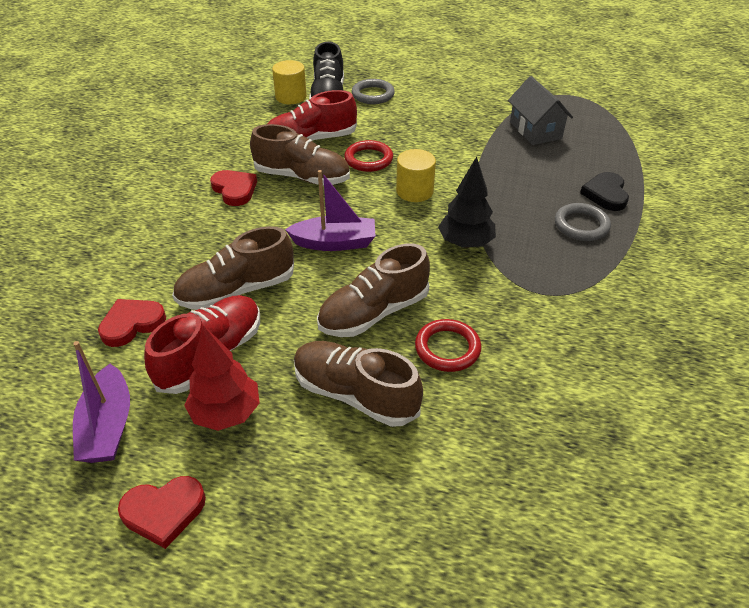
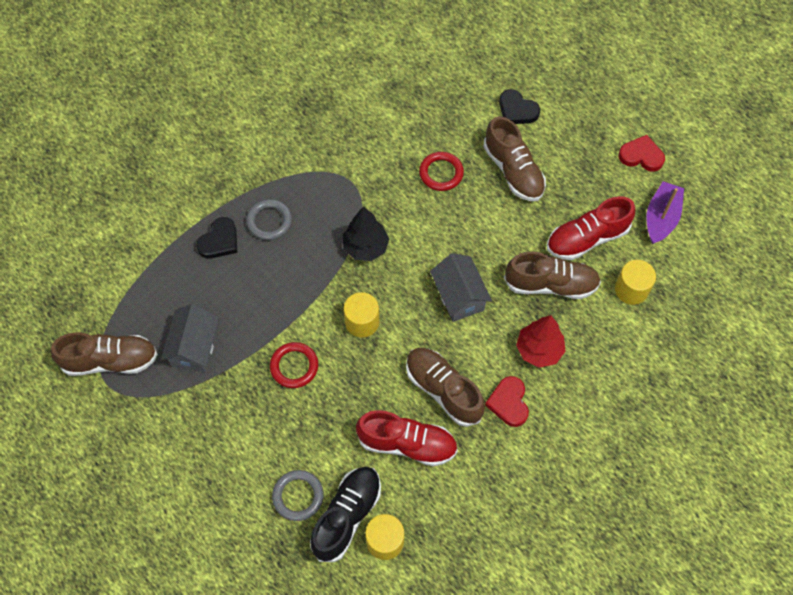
camera: 150 degrees left, 20 degrees up
(132, 324) = (631, 289): red heart -> yellow cylinder
(226, 413) = (591, 194): red tree -> red tree (539, 350)
(335, 243) = (459, 296): purple boat -> grey house
(368, 159) = (372, 385): red ring -> red ring (294, 366)
(373, 313) = (469, 220): brown shoe -> brown shoe (110, 360)
(406, 490) = (517, 110): none -> black heart

